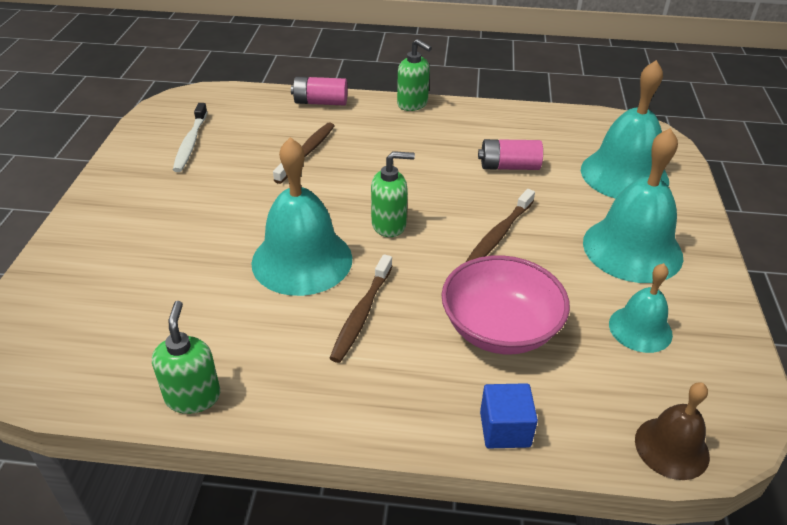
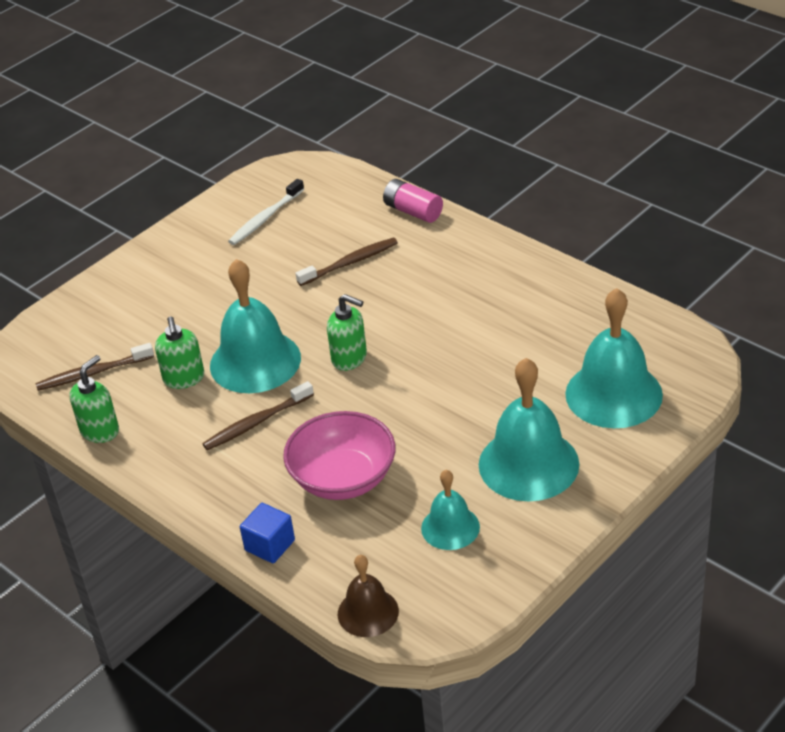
camera: 40 degrees right, 0 degrees up
(412, 104) = (497, 243): green soap dispenser -> green soap dispenser (184, 378)
(499, 234) = (430, 403): brown toothbrush -> brown toothbrush (93, 373)
(509, 166) = (513, 343): pink battery -> none

